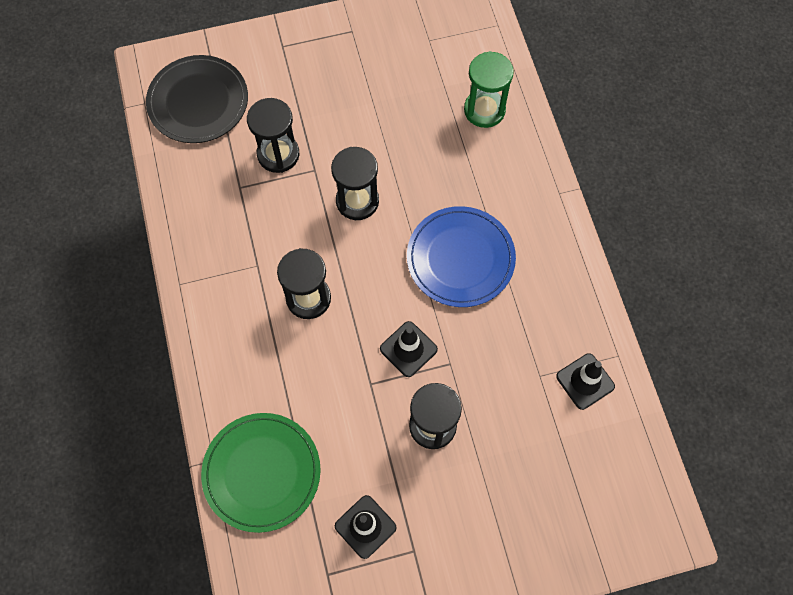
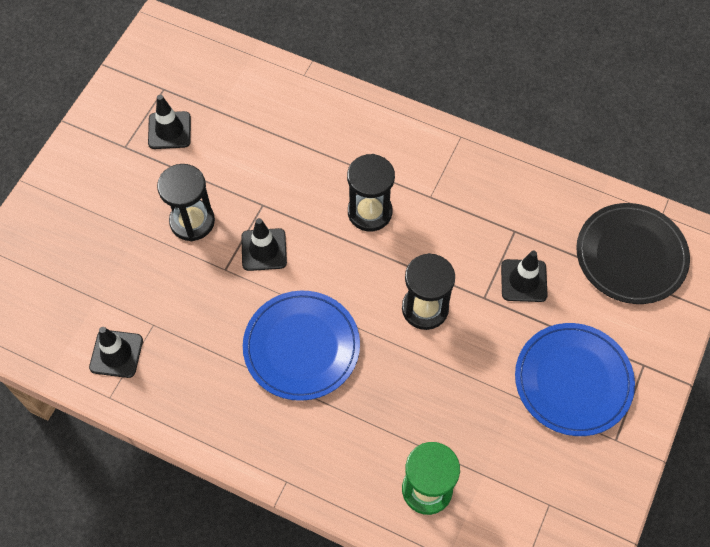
camera: 130 degrees right, 5 degrees down
(262, 472) = (267, 96): green plate -> none
(278, 154) = (523, 281): black hourglass -> black traffic cone
(331, 78) = (573, 381): none -> blue plate

